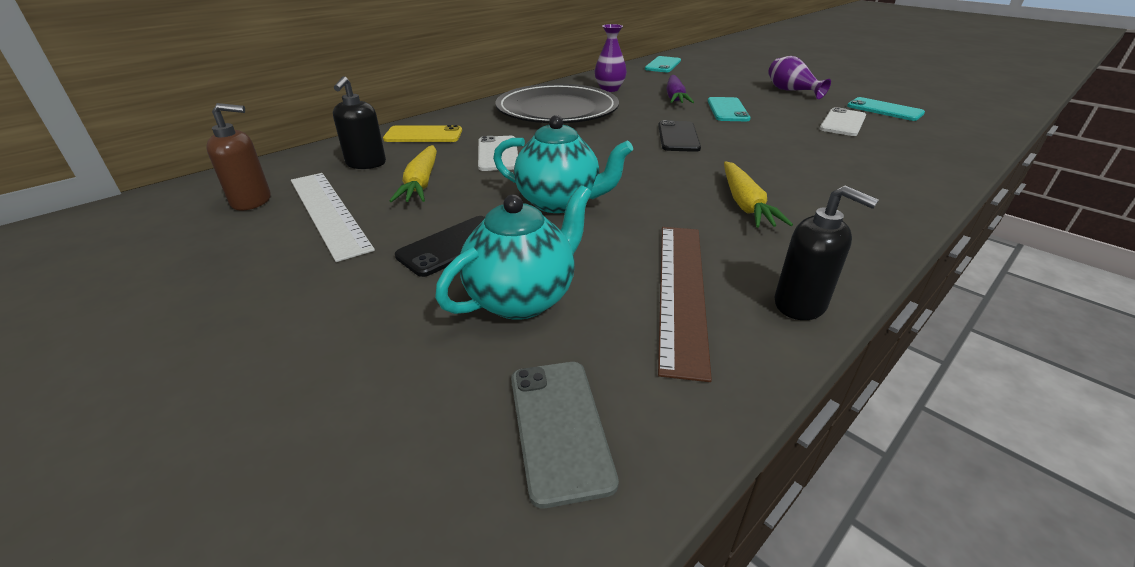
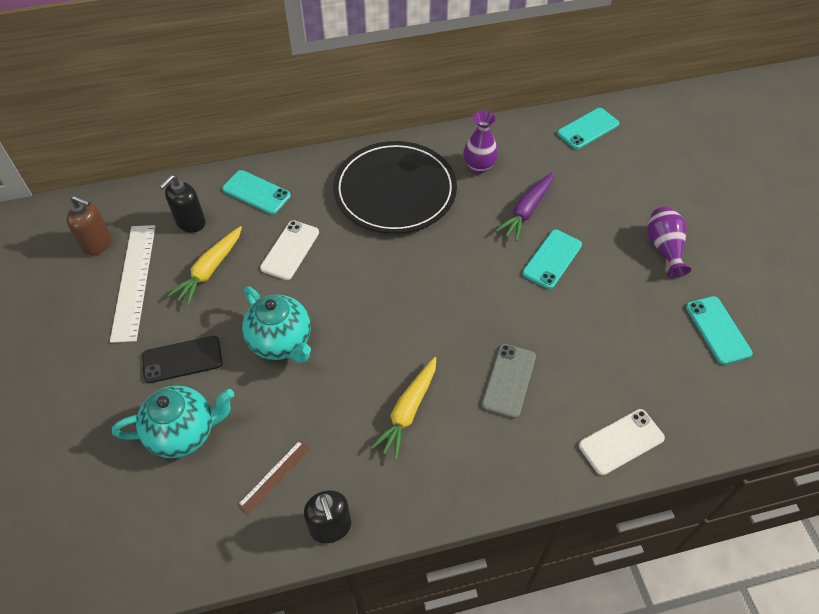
camera: 30 degrees right, 20 degrees up
(423, 135) = (256, 192): yellow phone -> turquoise phone
(560, 427) = (133, 535): grey phone -> grey phone (509, 380)
(678, 137) = (455, 288): black phone -> none
(681, 291) = (275, 476): brown ruler -> brown ruler, size x0.52
(843, 123) = (639, 334): white phone -> white phone (621, 442)

